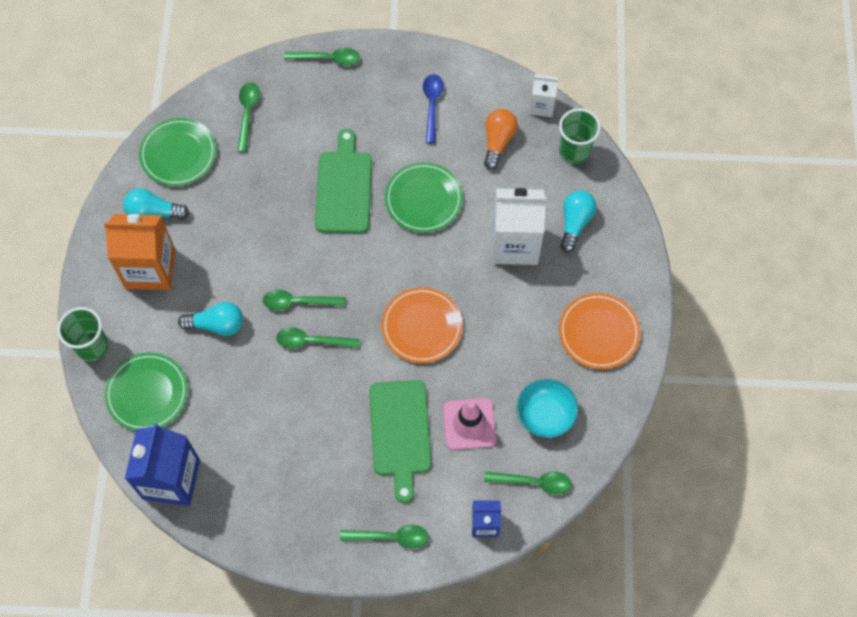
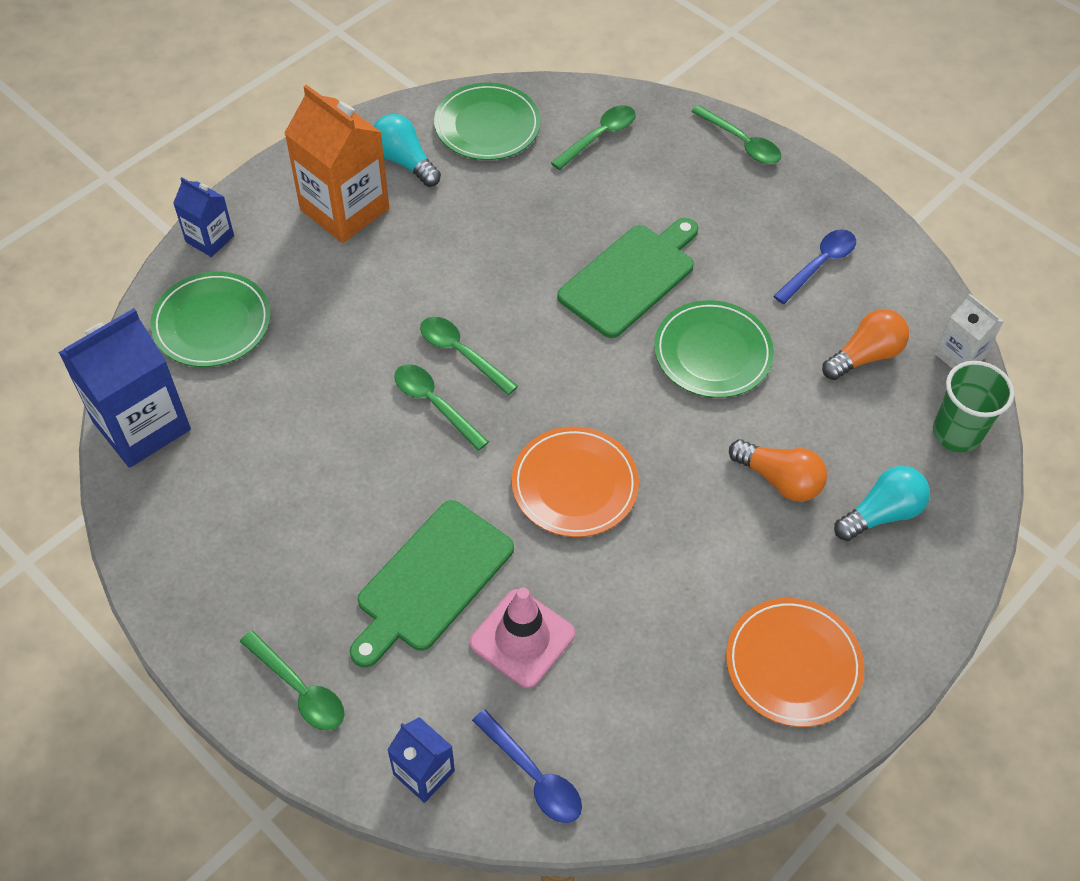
camera: 40 degrees right, 10 degrees down
(92, 346) = (210, 239): green cup -> blue carton
(217, 325) = (352, 311): turquoise light bulb -> none
(515, 244) = (779, 480): white carton -> orange light bulb
(534, 482) = (534, 776): green spoon -> blue spoon
(545, 414) = (628, 706): turquoise bowl -> none

